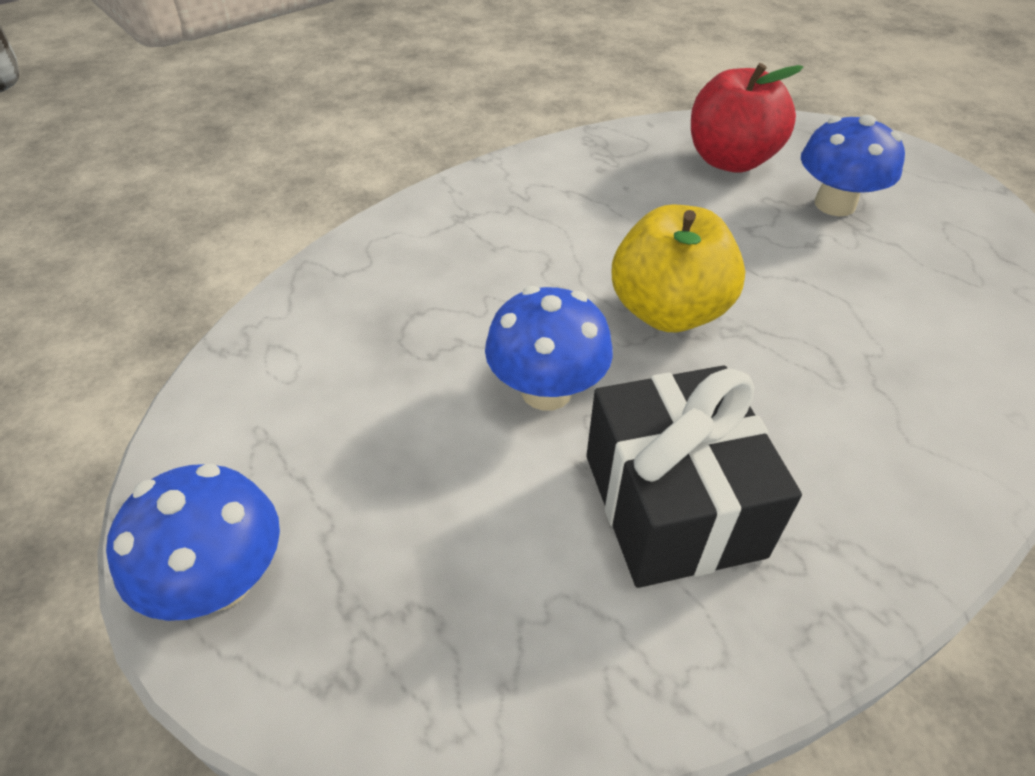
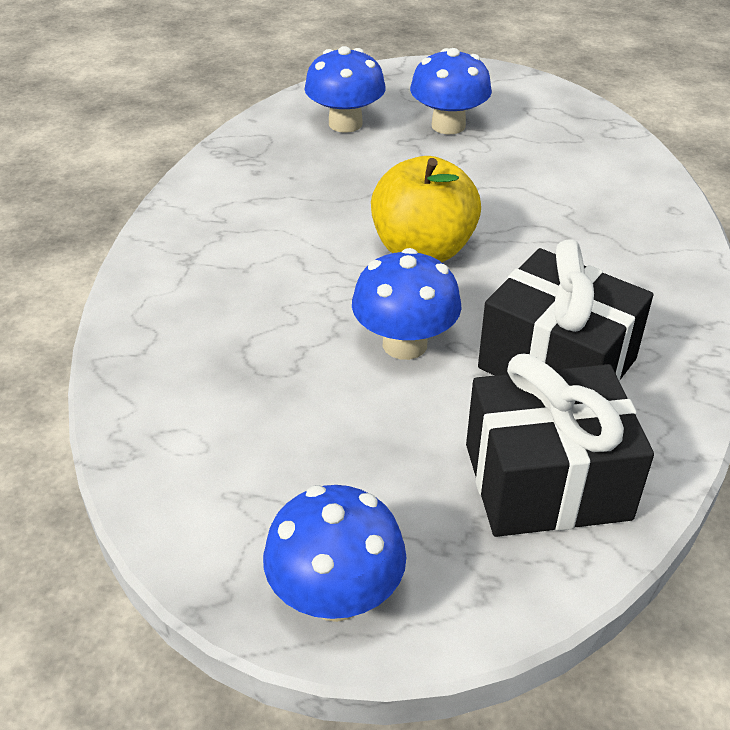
camera: 40 degrees left, 5 degrees down
(517, 620) = (546, 481): none -> black gift
(730, 160) = (345, 124): red apple -> blue mushroom

